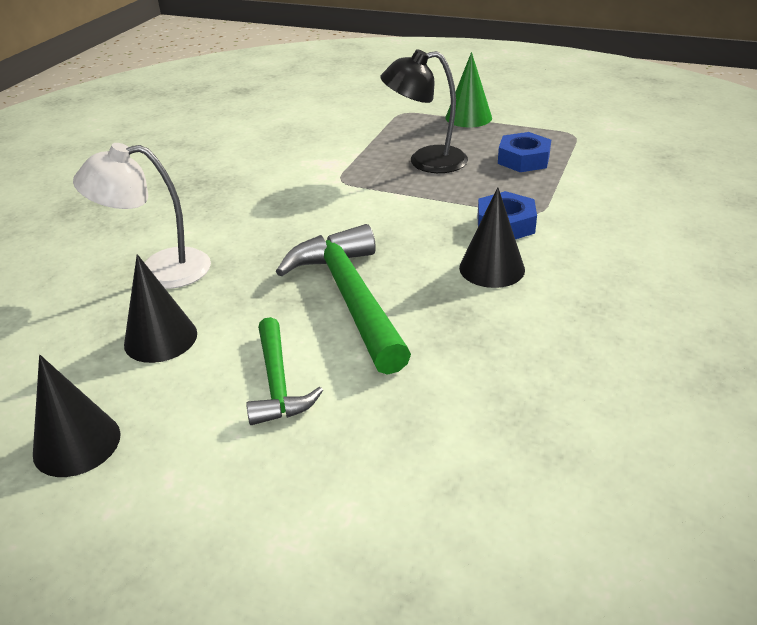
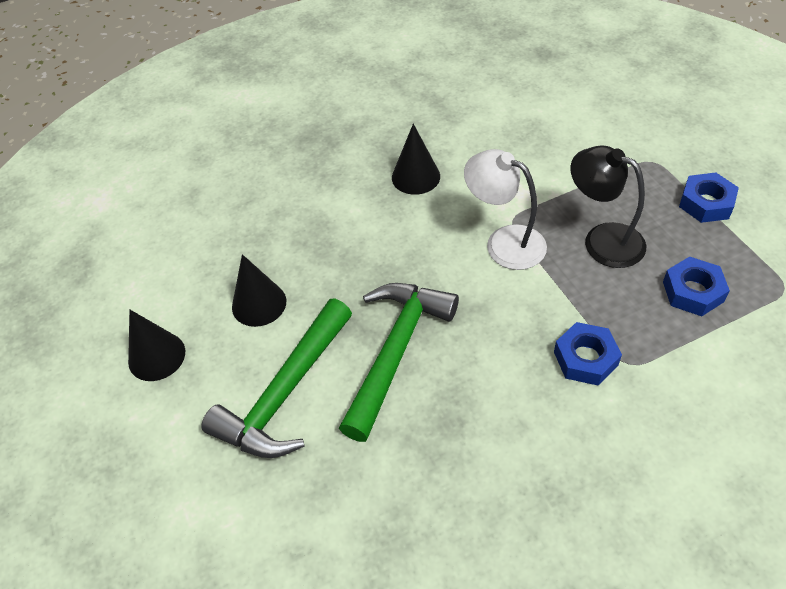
camera: 45 degrees right, 15 degrees up
(159, 270) = (308, 238): white lamp -> white lamp (504, 242)
(277, 382) = (285, 393): green hammer -> green hammer, size x1.72
(468, 117) = (706, 203): green cone -> blue nut
(492, 268) = (521, 397): black cone -> black cone (415, 177)

